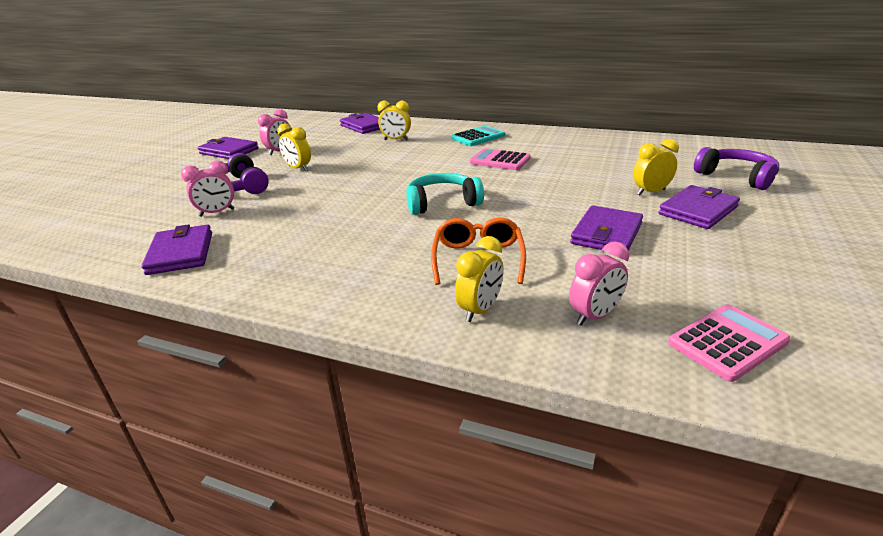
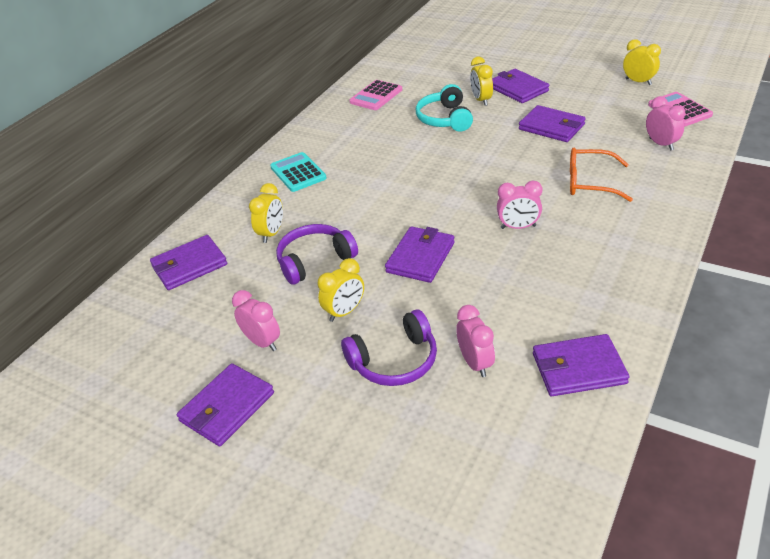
camera: 80 degrees left, 10 degrees up
(354, 186) = (420, 257): none -> purple wallet
(392, 221) = (518, 227): none -> pink clock
(442, 203) = (481, 198): turquoise headphones -> turquoise headphones (445, 119)
(480, 310) = (661, 184): yellow clock -> yellow clock (638, 82)
(500, 160) = (381, 162): pink calculator -> pink calculator (376, 96)
(736, 177) = (461, 65): purple headphones -> purple headphones (315, 260)

